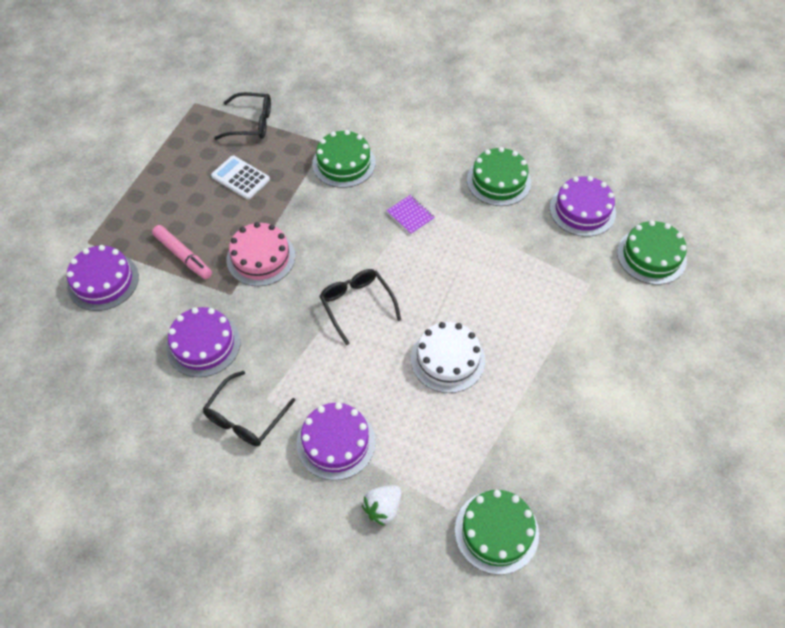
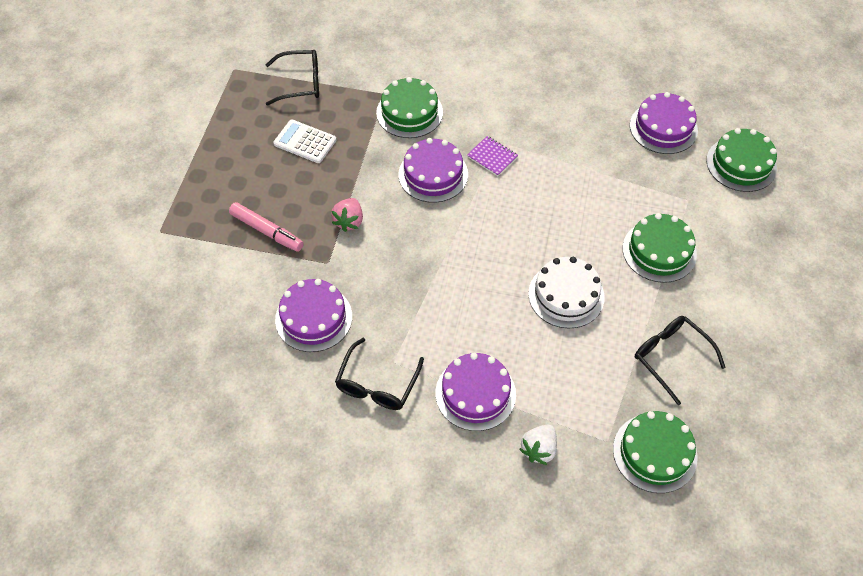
camera: 10 degrees left, 0 degrees up
(103, 281) = (189, 269): purple cake -> purple cake (433, 174)
(261, 258) = (349, 221): pink cake -> pink strawberry
(356, 305) = (461, 255): black glasses -> black glasses (670, 357)
(498, 181) = (573, 109): green cake -> green cake (659, 251)

